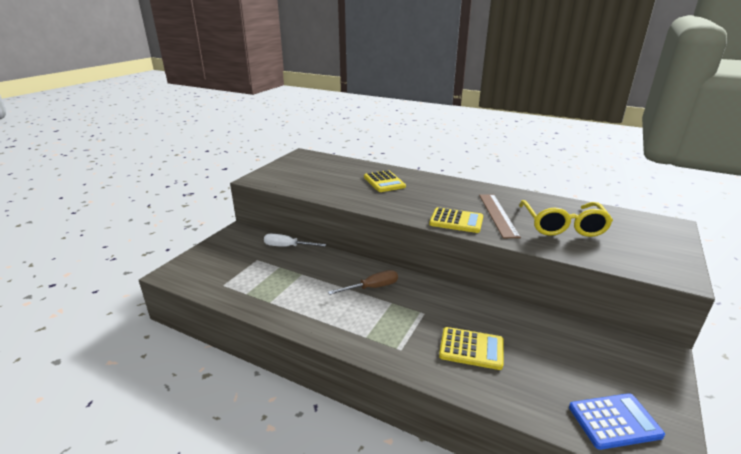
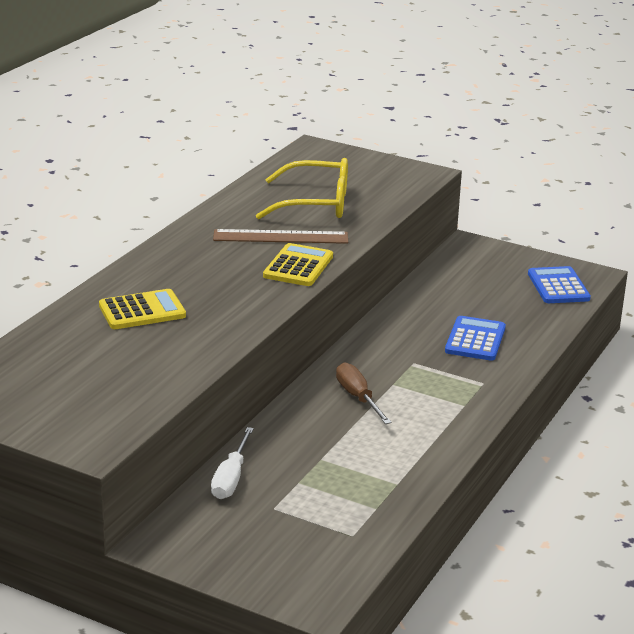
camera: 90 degrees left, 0 degrees up
(471, 349) = (475, 340): yellow calculator -> blue calculator

